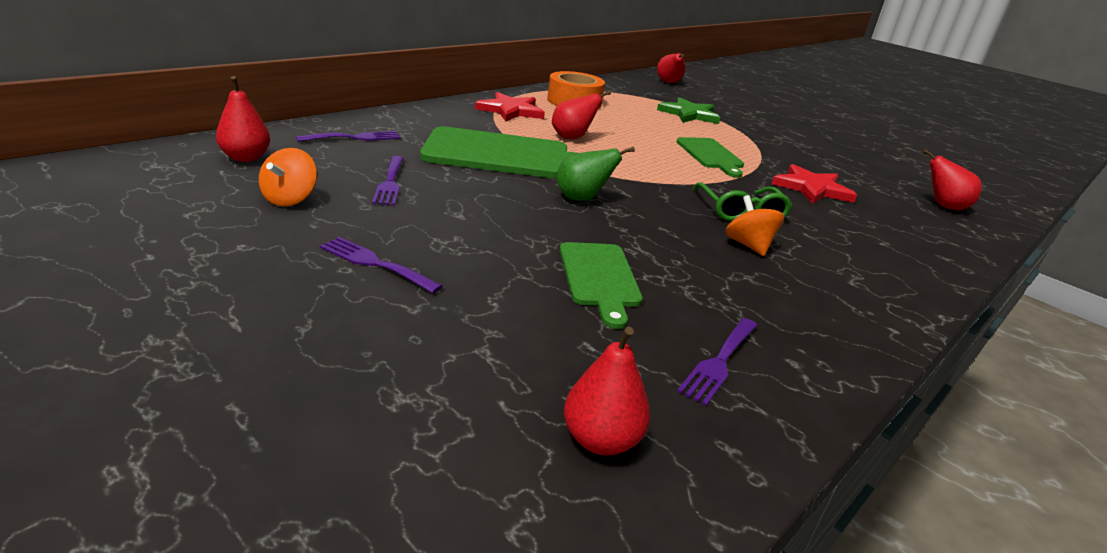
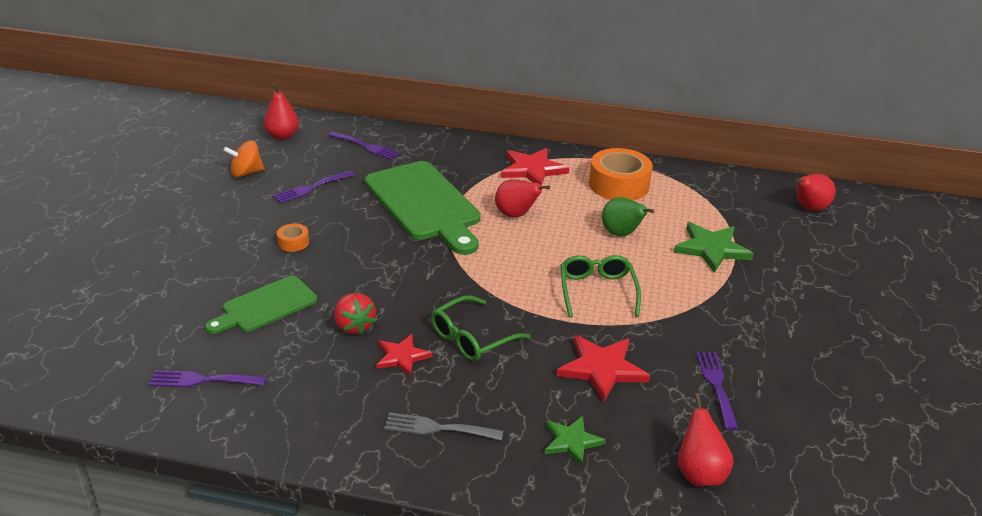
camera: 60 degrees right, 5 degrees up
(375, 263) = (199, 229): purple fork -> purple fork (716, 385)
(488, 225) = (293, 242): none -> orange tape
(582, 198) = (388, 260): green pear -> green pear (621, 234)
(600, 440) = (91, 357): red pear -> none
(680, 248) = (354, 326): none -> red strawberry
(710, 155) = (597, 291): green cutting board -> green glasses
(748, 245) = (402, 356): orange spinning top -> red star
(865, 267) = (438, 428): none -> grey fork
(898, 227) = (571, 441): none -> green star

